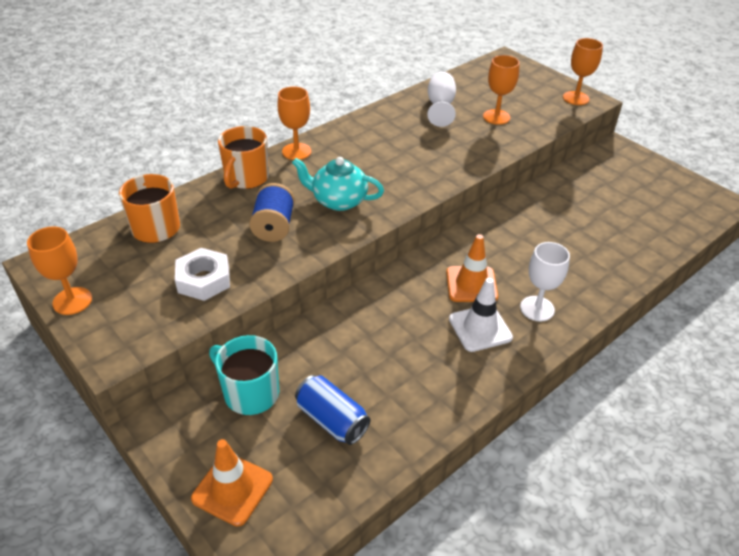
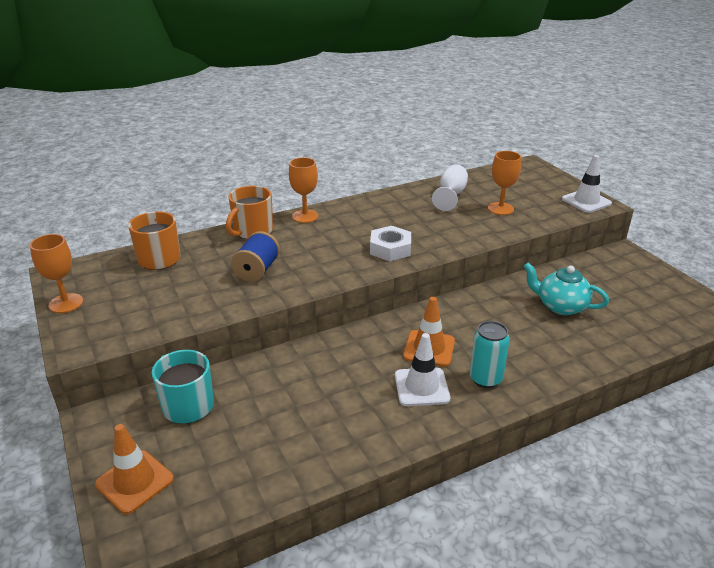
camera: 15 degrees right, 10 degrees down
(204, 280) = (178, 303): white nut -> white nut (390, 249)
(332, 420) = (248, 441): blue can -> none
(338, 201) = (323, 258): turquoise teapot -> turquoise teapot (560, 306)
(537, 308) = (485, 379): white goblet -> turquoise can
(576, 98) = (586, 201): orange goblet -> white traffic cone

